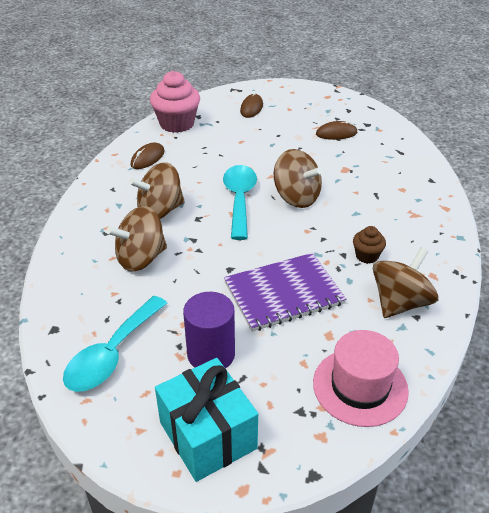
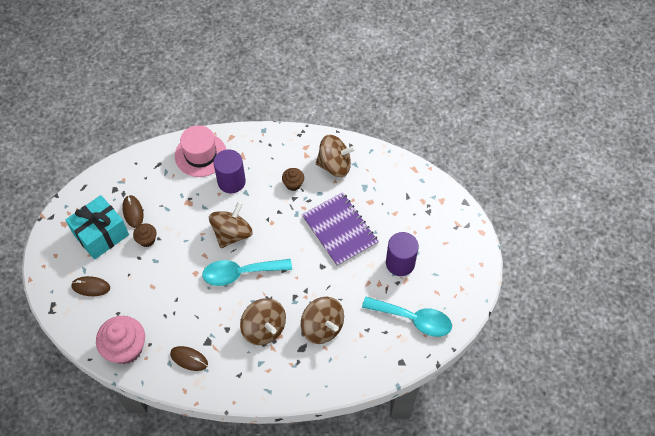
camera: 100 degrees left, 20 degrees up
(208, 435) = (455, 254): turquoise gift -> turquoise gift (101, 234)
(299, 140) = (147, 240): none -> brown cupcake
(360, 386) = (405, 184): pink hat -> pink hat (200, 154)
(374, 203) = (231, 181): none -> purple cylinder
(400, 303) = (334, 165): brown spinning top -> brown spinning top turned 150 degrees clockwise

